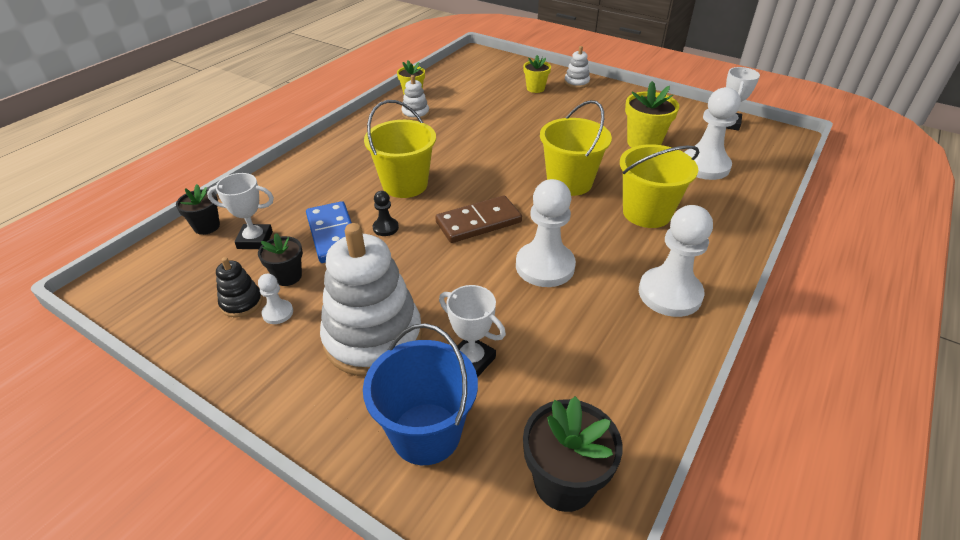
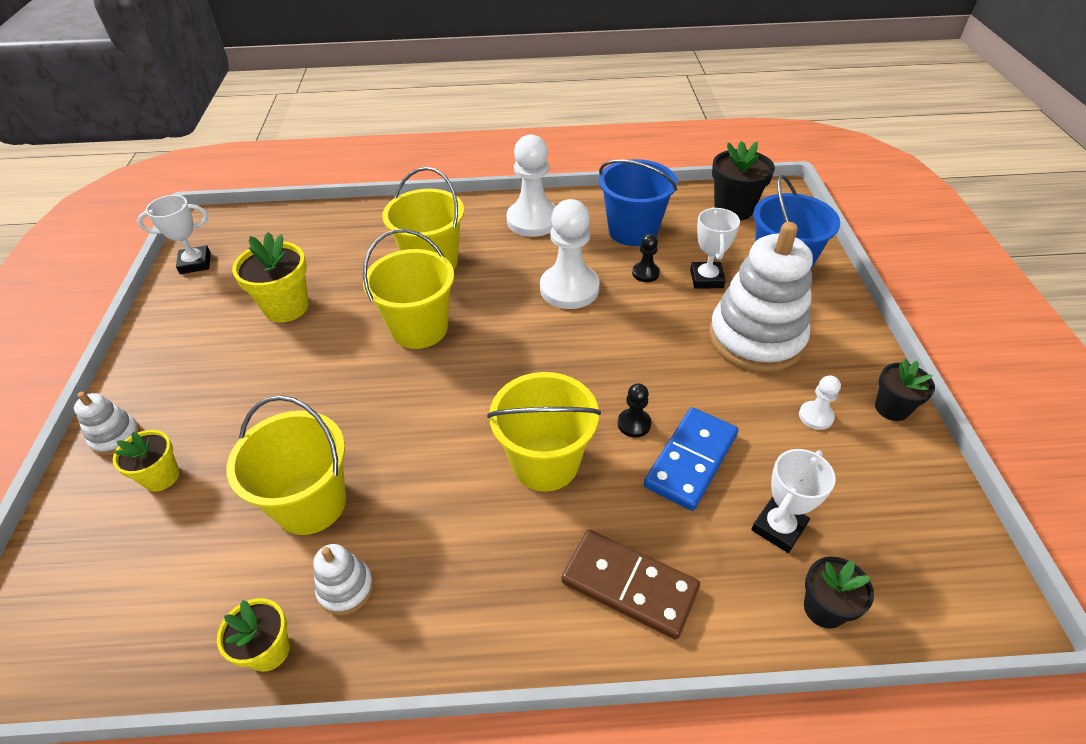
camera: 125 degrees left, 5 degrees up
(241, 303) = (843, 453): black stacking toy -> none
(255, 240) = (778, 527): white trophy -> white trophy turned 75 degrees clockwise
(288, 276) = (778, 447): black flower pot -> black flower pot (891, 408)
(471, 116) = (311, 503): none -> yellow bucket
(478, 222) = (552, 359): brown domino -> brown domino (629, 585)
(520, 323) = (645, 273): none -> black pawn
(594, 355) = (633, 231): none -> blue bucket
(704, 166) = (312, 254): white pawn -> none

